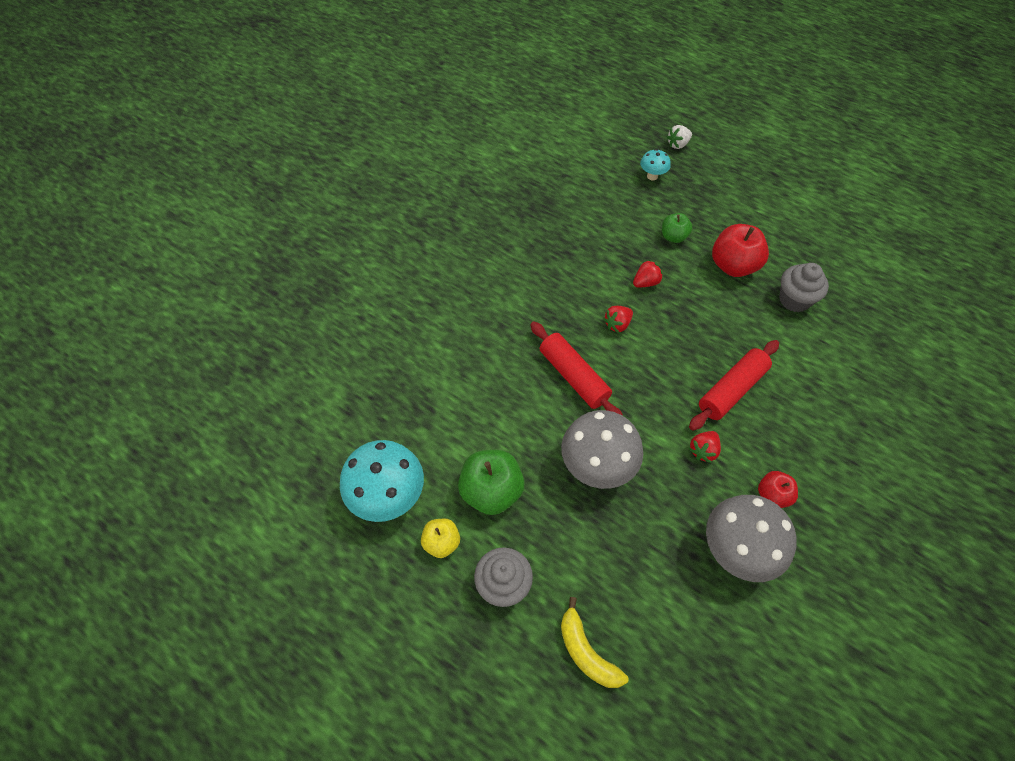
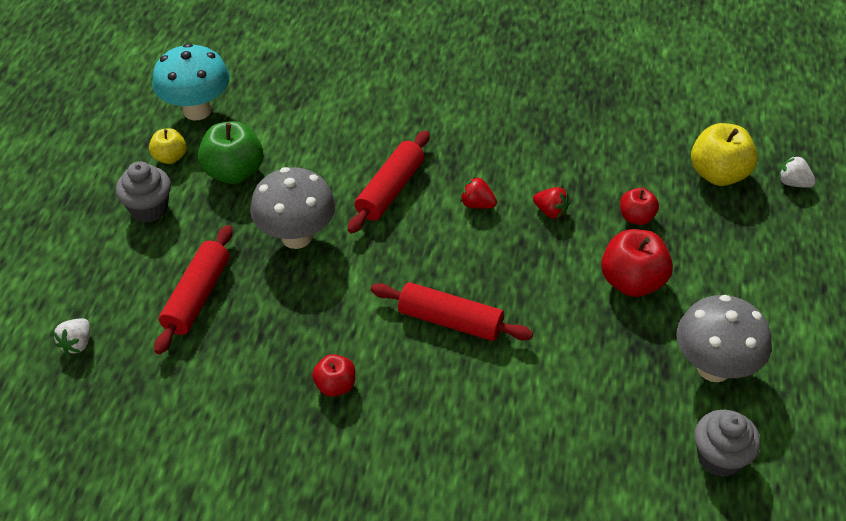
camera: 65 degrees right, 10 degrees down
(586, 652) = (110, 282): yellow banana -> none
(636, 574) = (197, 296): none -> red rolling pin
(652, 176) = (718, 174): turquoise mushroom -> yellow apple
(655, 707) = (77, 344): none -> white strawberry
(673, 237) = (636, 217): green apple -> red apple
(703, 450) = (359, 314): red strawberry -> none
(736, 550) = (256, 368): grey mushroom -> grey mushroom (713, 368)
(794, 300) = (620, 352): grey cupcake -> grey cupcake (719, 458)

